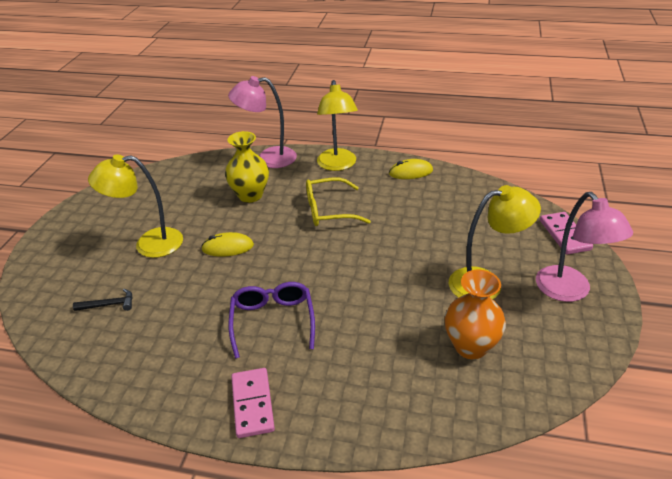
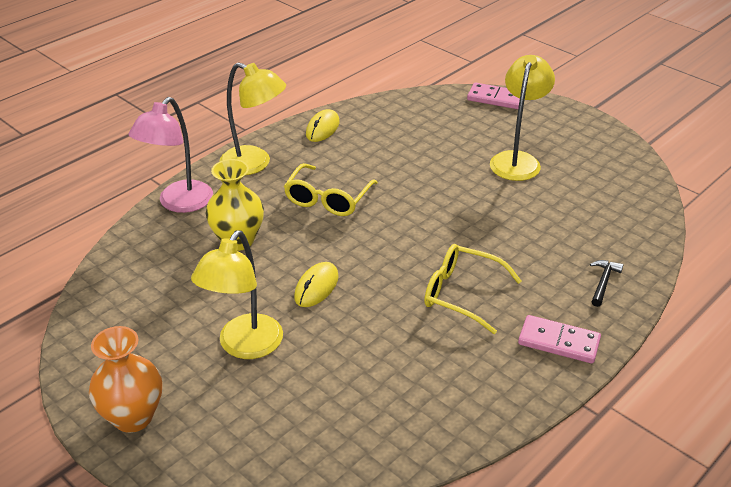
camera: 60 degrees left, 0 degrees up
(109, 305) = (327, 408): black hammer -> black hammer (603, 282)
(272, 321) = (461, 294): purple glasses -> yellow glasses
(470, 346) = (581, 199): orange vase -> orange vase (133, 417)
(569, 291) = (561, 129): pink lamp -> none

